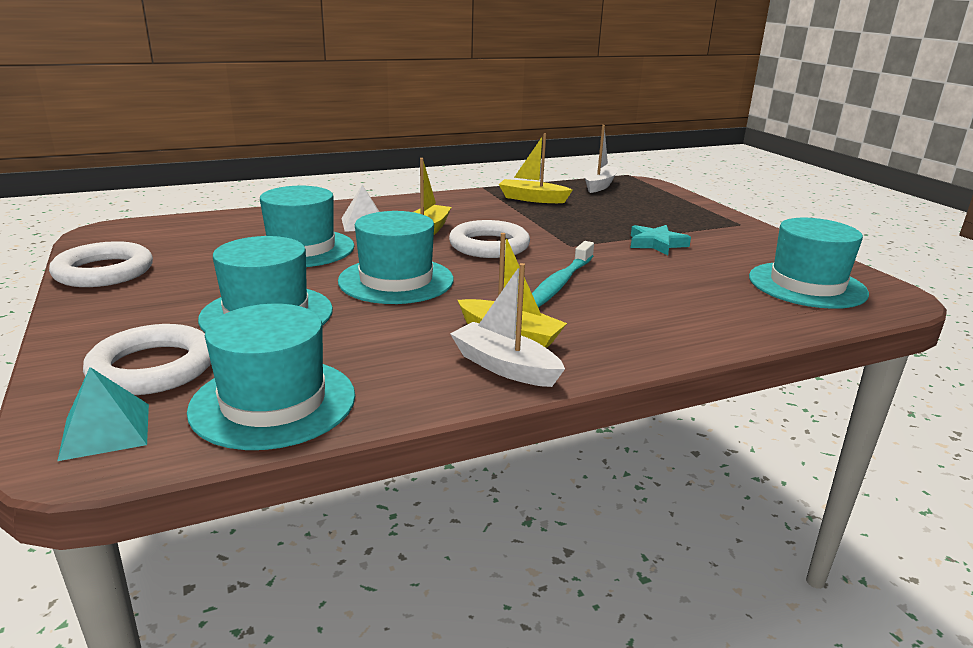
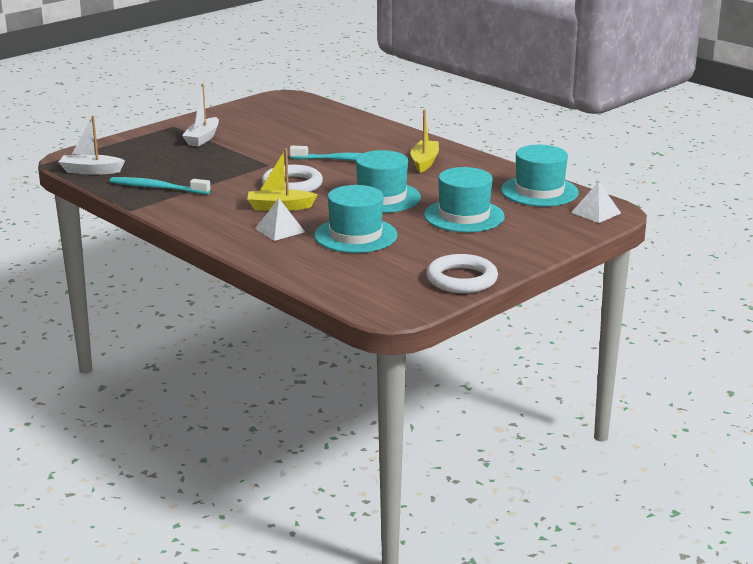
camera: 110 degrees left, 0 degrees up
(105, 431) = (596, 212): turquoise pyramid -> white pyramid
(153, 368) = (545, 222): white ring -> none
(505, 367) = (457, 159): white boat -> white boat (202, 138)
(532, 199) = (157, 188): yellow boat -> turquoise toothbrush
(656, 244) = (242, 144): turquoise star -> none
(807, 285) = (285, 111): turquoise hat -> none

